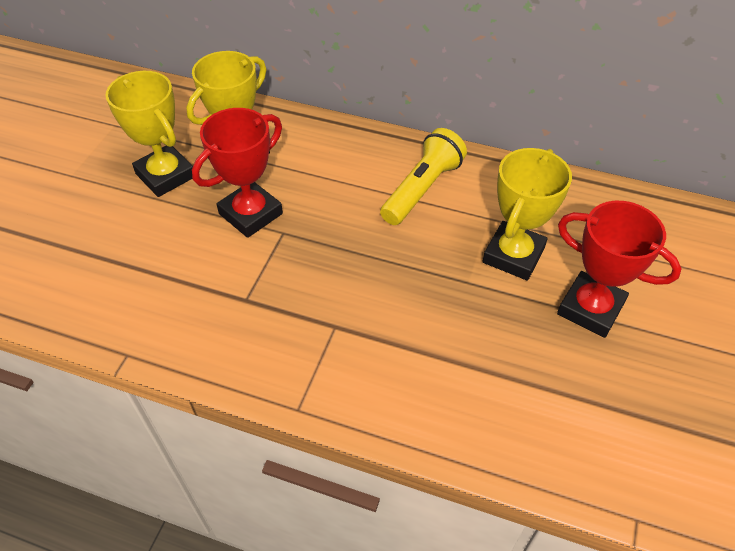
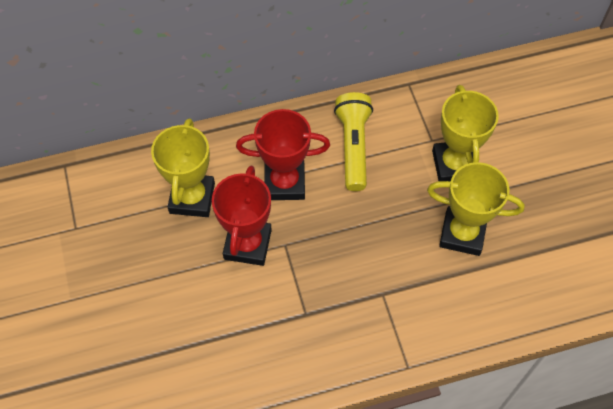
camera: 35 degrees left, 10 degrees up
(165, 175) = (150, 252): yellow trophy -> yellow trophy (462, 234)
(590, 308) = (529, 176): red trophy -> red trophy (284, 183)

